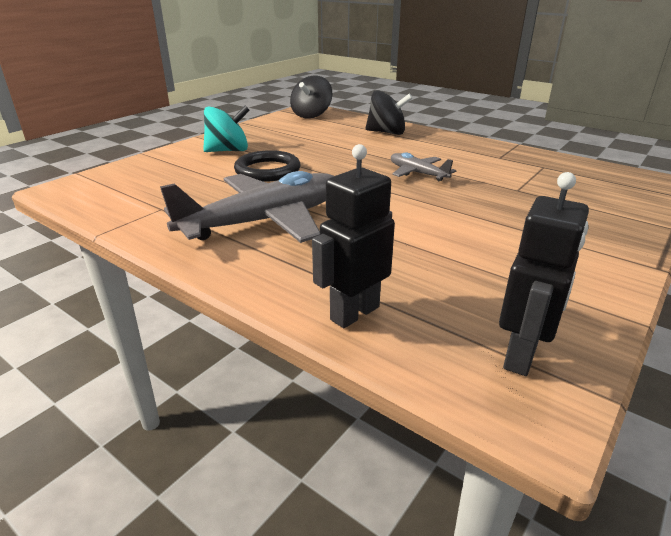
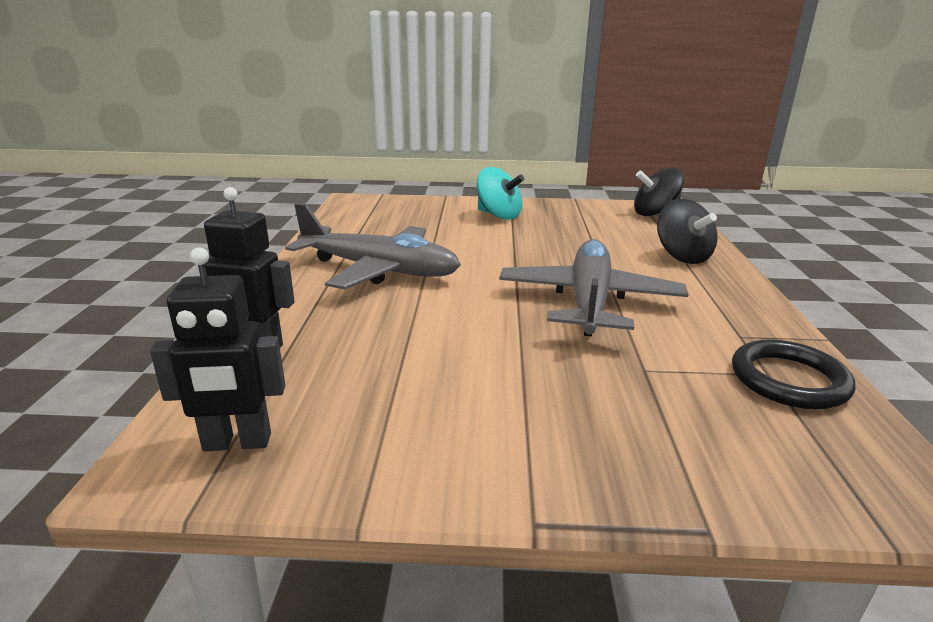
camera: 55 degrees right, 5 degrees down
(267, 170) = (481, 240): black ring -> black ring (788, 380)
(417, 173) = (589, 301): grey plane -> grey plane, size x2.04

